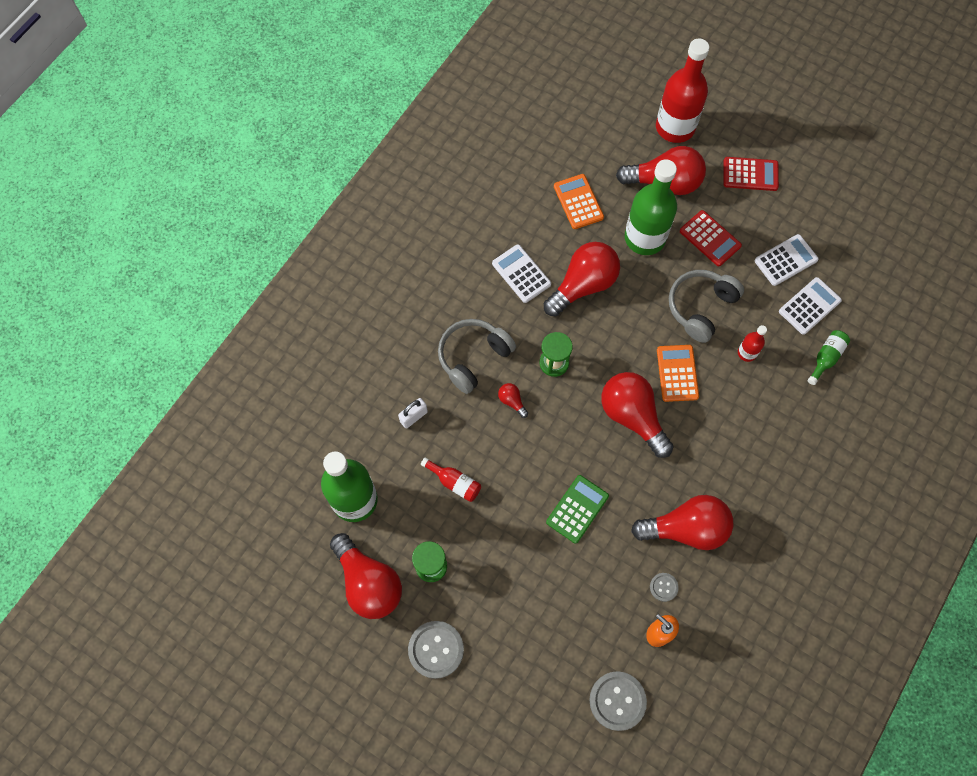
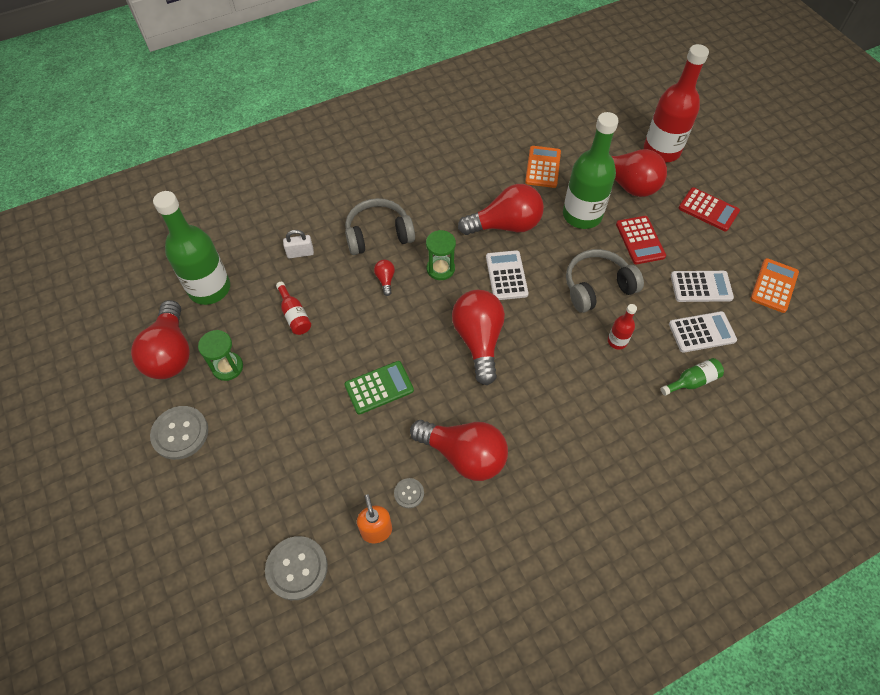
camera: 30 degrees right, 10 degrees down
(521, 274) = (460, 195): white calculator -> white calculator (506, 275)
(677, 373) = (542, 327): orange calculator -> orange calculator (774, 286)

